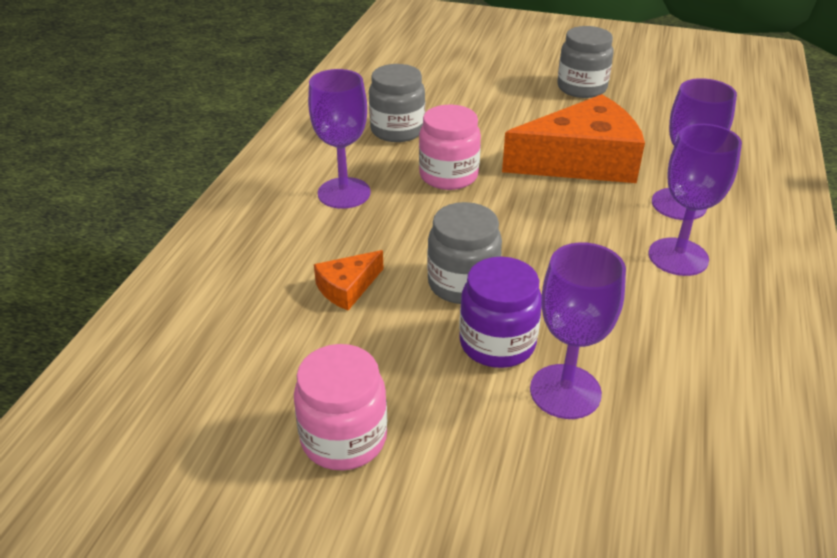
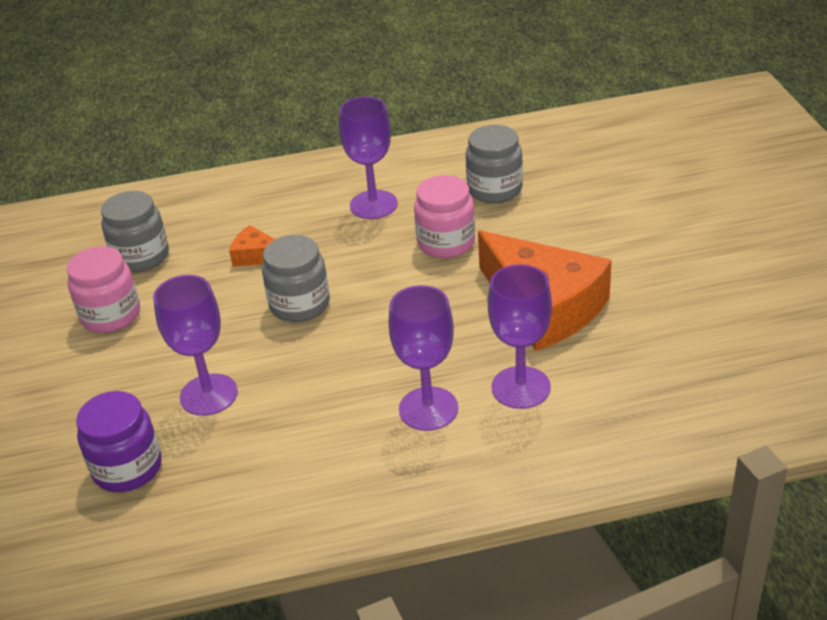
camera: 65 degrees right, 0 degrees up
(497, 343) = (241, 345): purple jar -> purple jar (127, 468)
(581, 88) = (700, 260): grey jar -> grey jar (141, 257)

